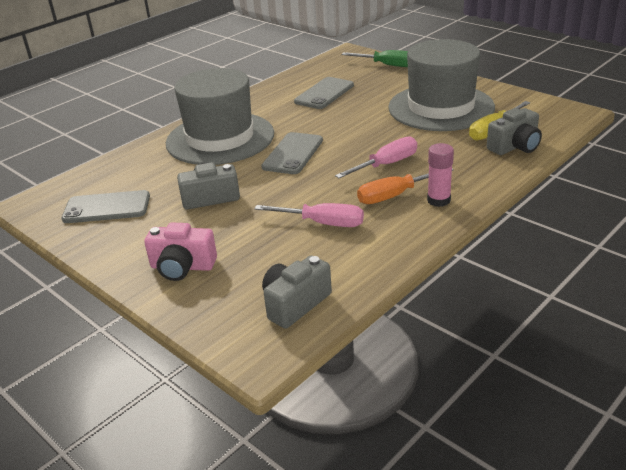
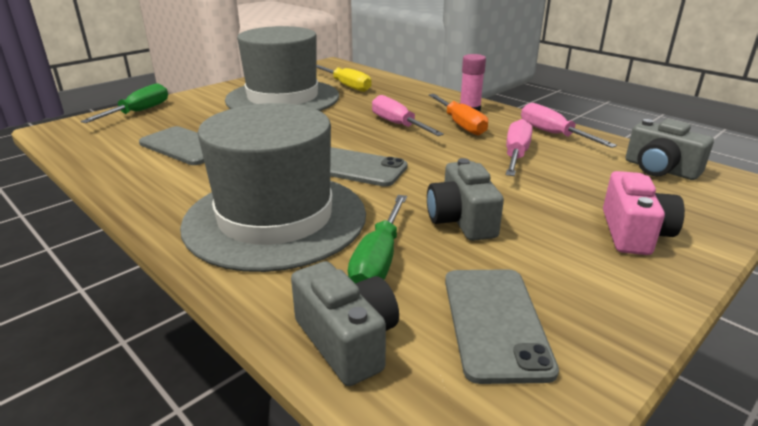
camera: 90 degrees left, 5 degrees down
(168, 173) = (378, 262): none -> green screwdriver
(380, 247) = (552, 134): none -> pink screwdriver
(515, 146) = (380, 83): grey camera -> grey camera (347, 340)

